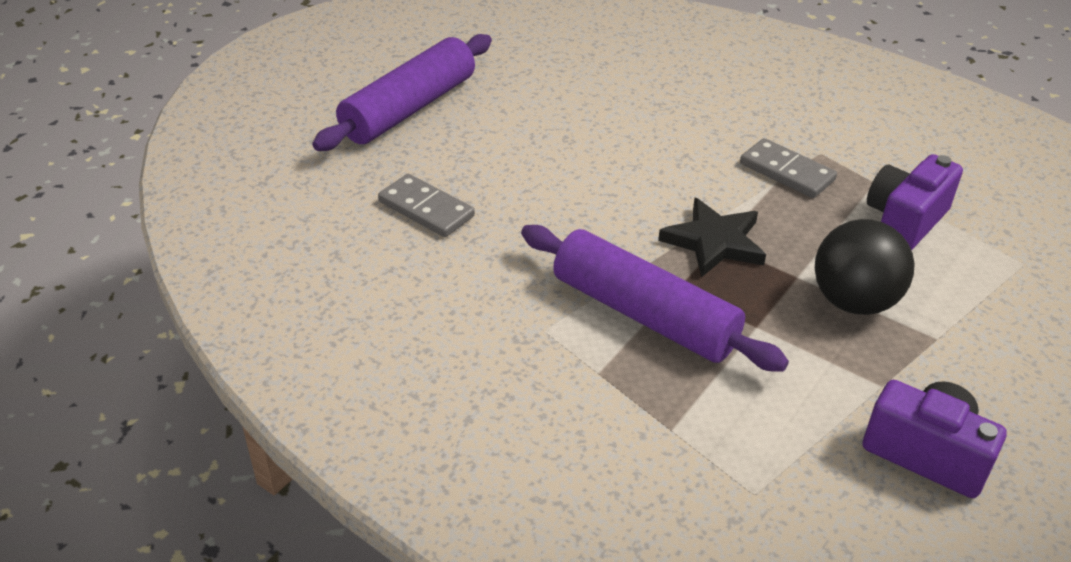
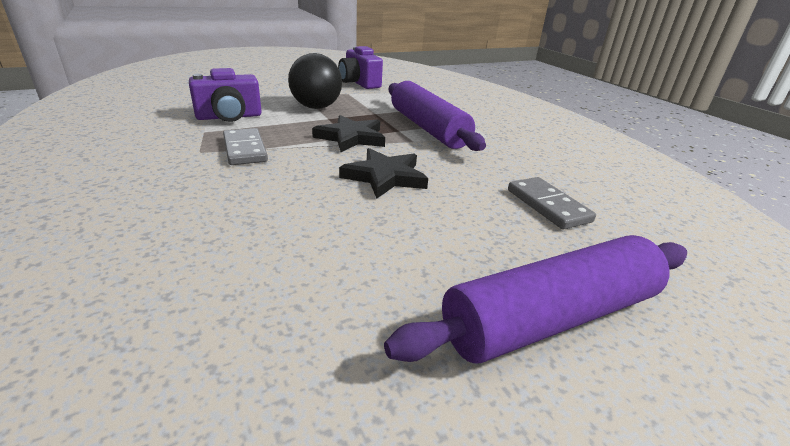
camera: 155 degrees left, 10 degrees down
(609, 188) = (385, 177): none -> black star

